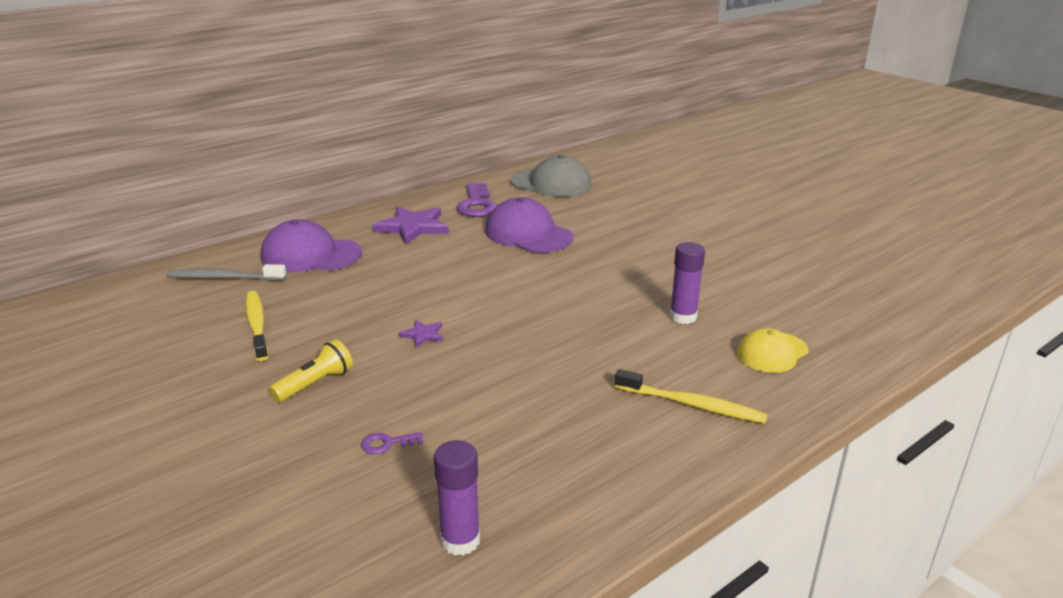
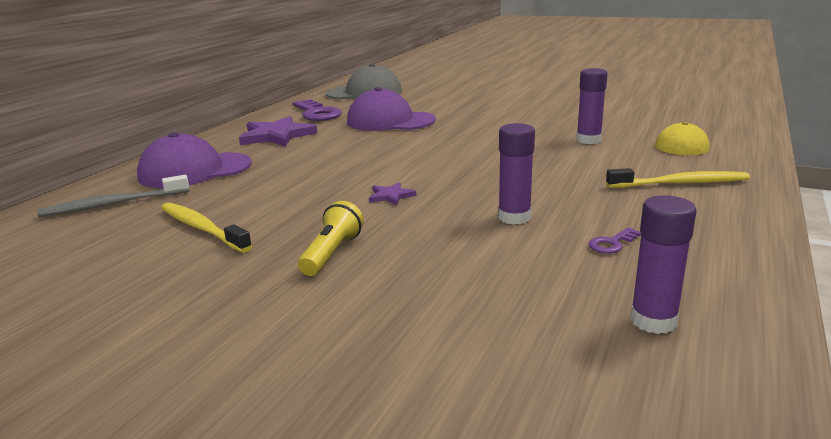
camera: 25 degrees left, 5 degrees down
(387, 443) = (473, 275): purple key -> purple key (612, 243)
(490, 394) = (514, 217): none -> purple glue stick

